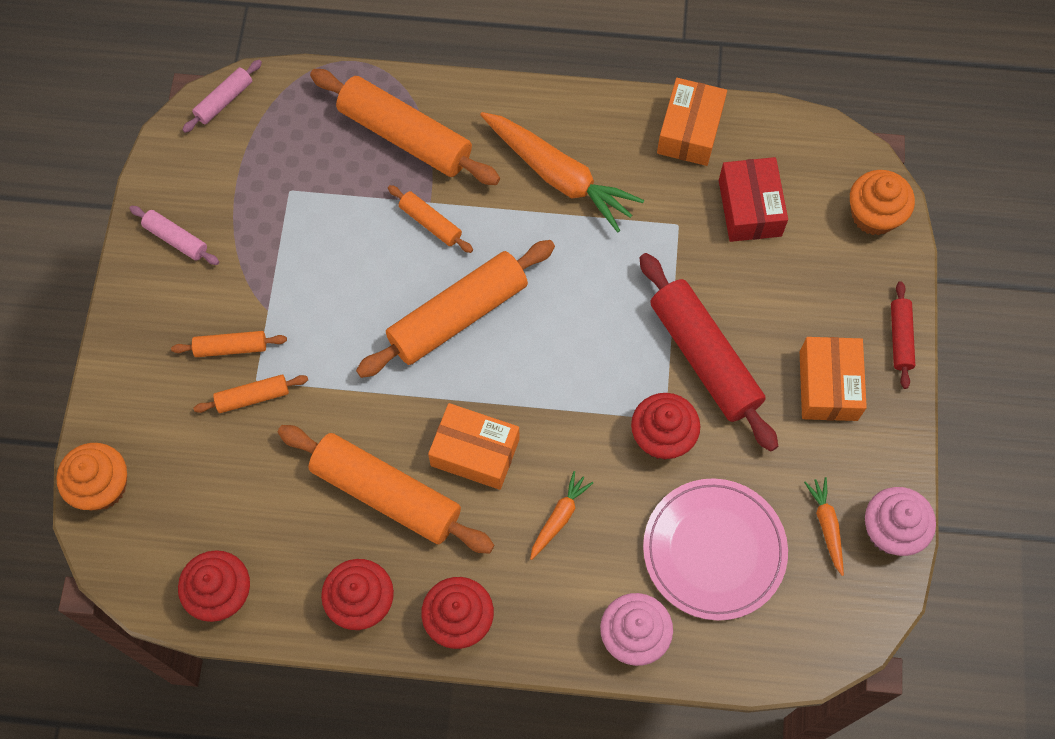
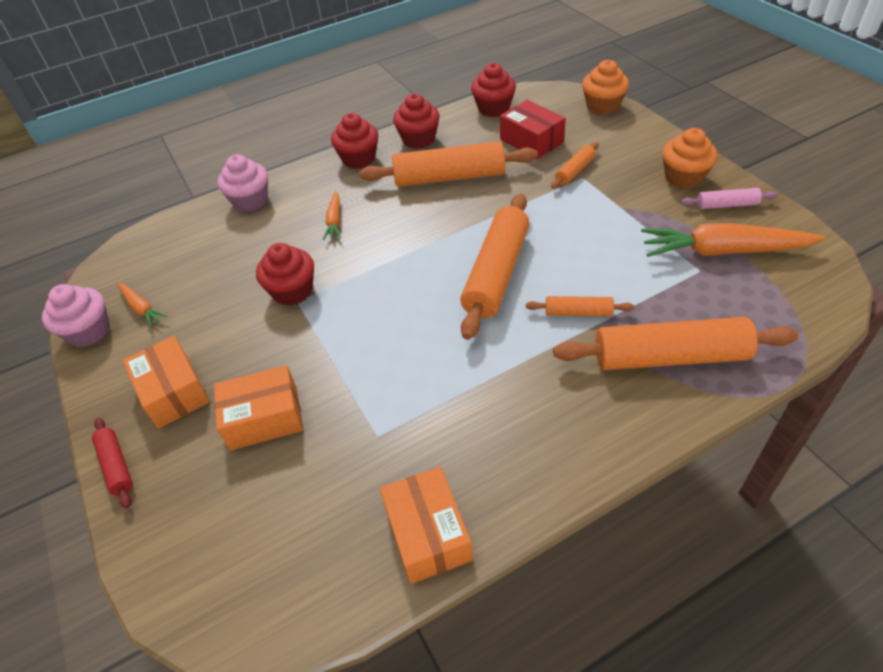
camera: 150 degrees right, 20 degrees down
(224, 101) = (829, 293): pink rolling pin -> none
(231, 347) = (617, 181): orange rolling pin -> none
(475, 452) = (414, 219): orange box -> orange box (264, 418)
(559, 176) = (514, 408): orange carrot -> orange carrot (723, 251)
(704, 357) = (290, 353): red rolling pin -> none
(714, 550) = (219, 257): pink plate -> none
(750, 208) = (318, 494): red box -> red box (531, 141)
(874, 215) = (180, 571): orange cupcake -> orange cupcake (684, 177)

